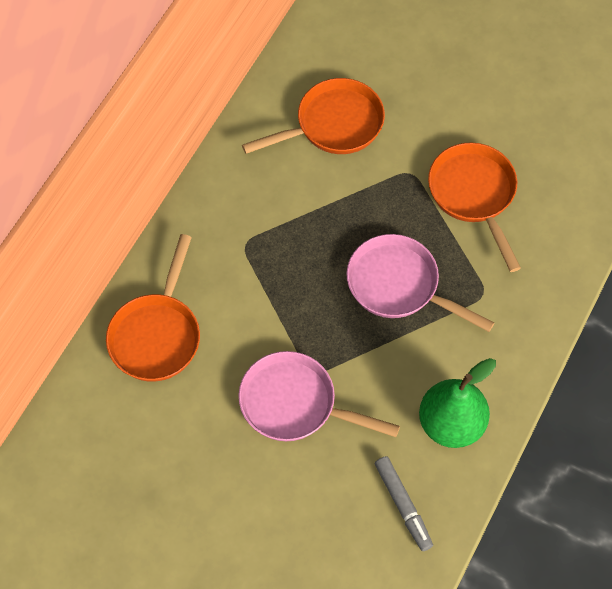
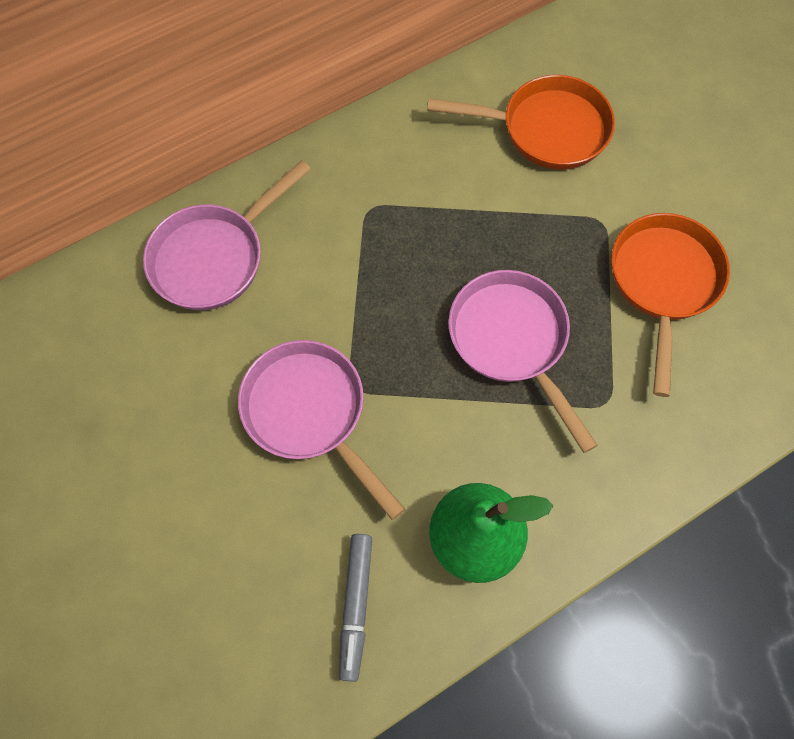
camera: 30 degrees right, 5 degrees up
(157, 335) = (215, 257): orange pan -> pink pan

